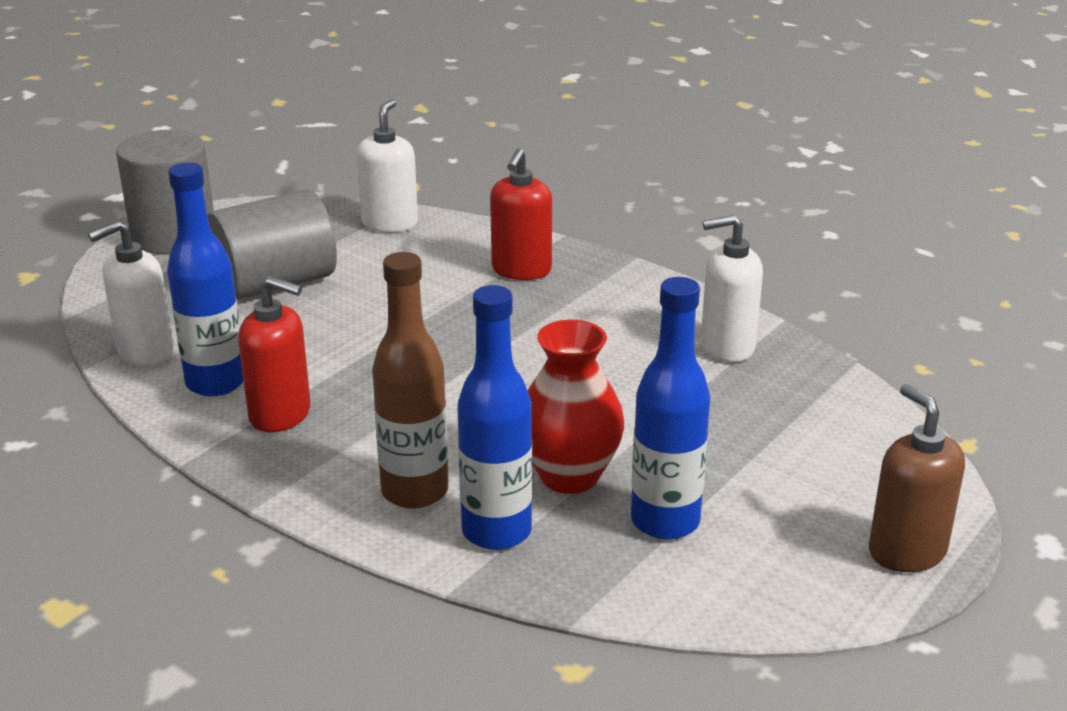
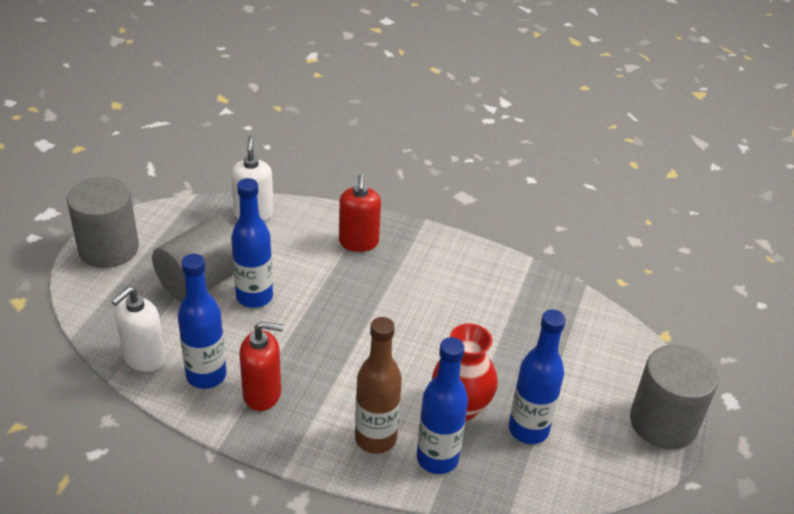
camera: 20 degrees left, 10 degrees up
(336, 309) = (254, 297): none -> blue bottle
(726, 347) = (509, 286): white soap dispenser -> none
(906, 551) = (663, 422): brown soap dispenser -> grey cylinder

